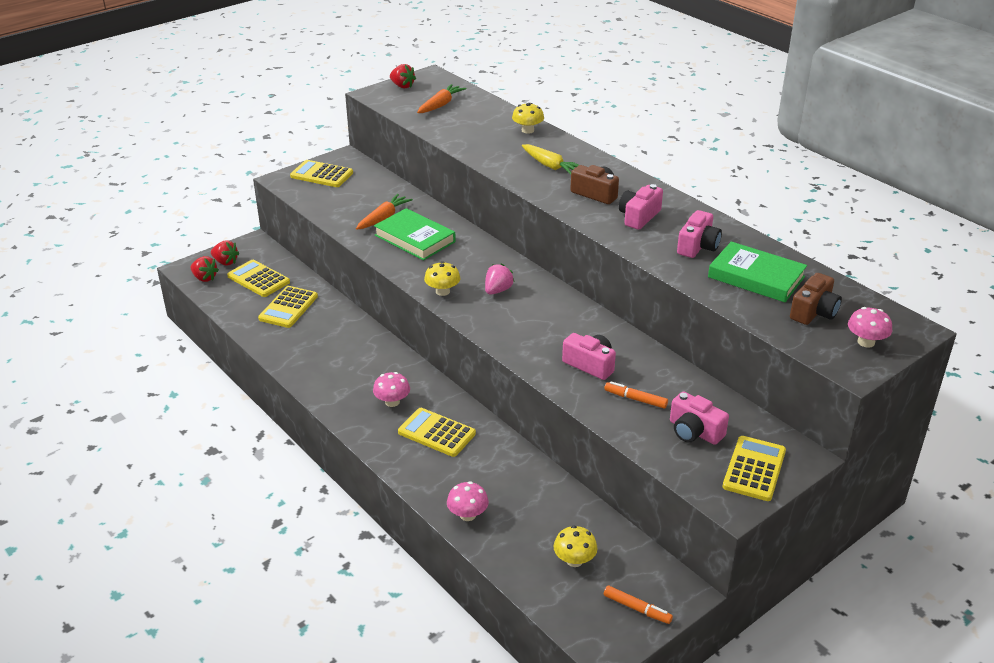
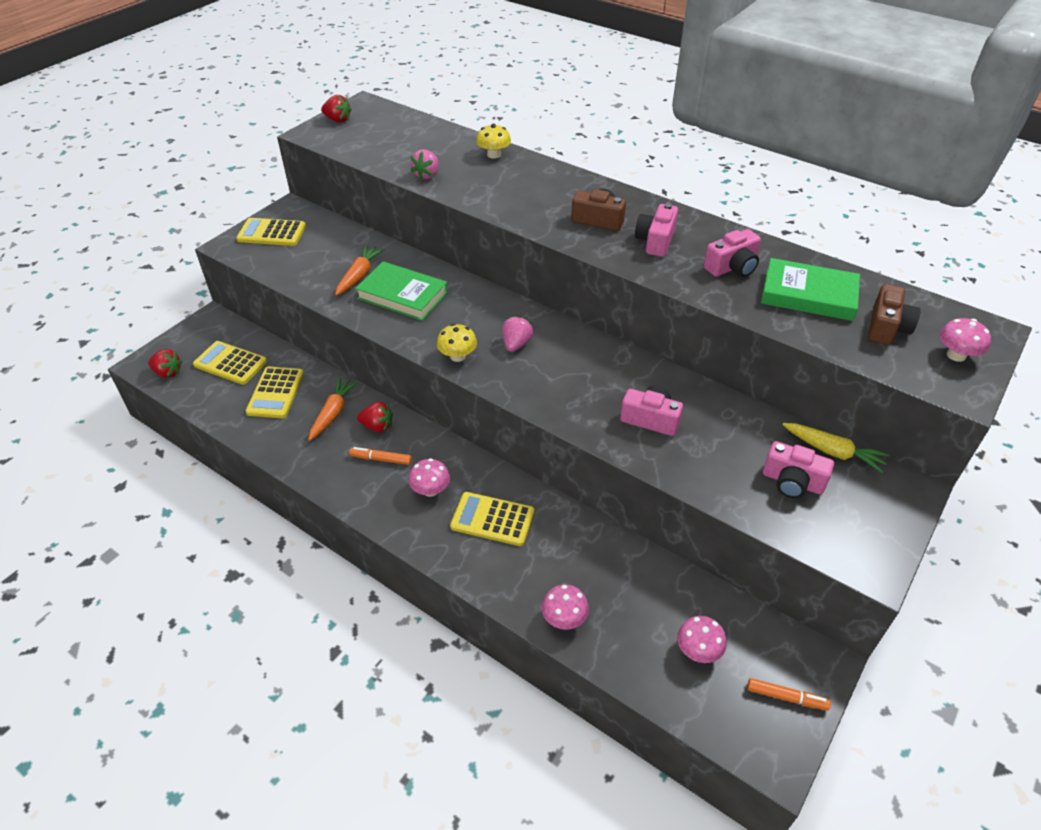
camera: 15 degrees left, 10 degrees up
(225, 262) = (186, 348): red strawberry -> red strawberry (377, 426)
(440, 105) = (388, 137): orange carrot -> orange carrot (333, 413)
(461, 139) = (427, 175): none -> pink strawberry
(550, 166) = (536, 194): yellow carrot -> yellow carrot (833, 452)
(574, 560) = (698, 650): yellow mushroom -> pink mushroom
(635, 399) = (715, 453): orange marker -> orange marker (381, 459)
(698, 246) = (732, 267): pink camera -> pink camera turned 45 degrees clockwise
(754, 469) = (872, 516): yellow calculator -> none

